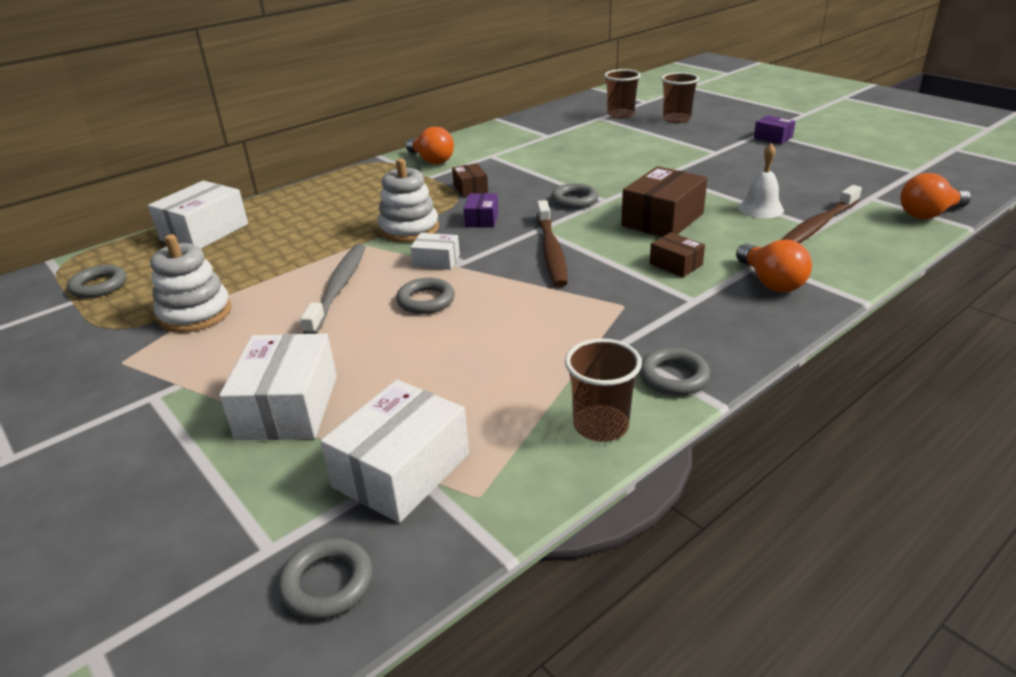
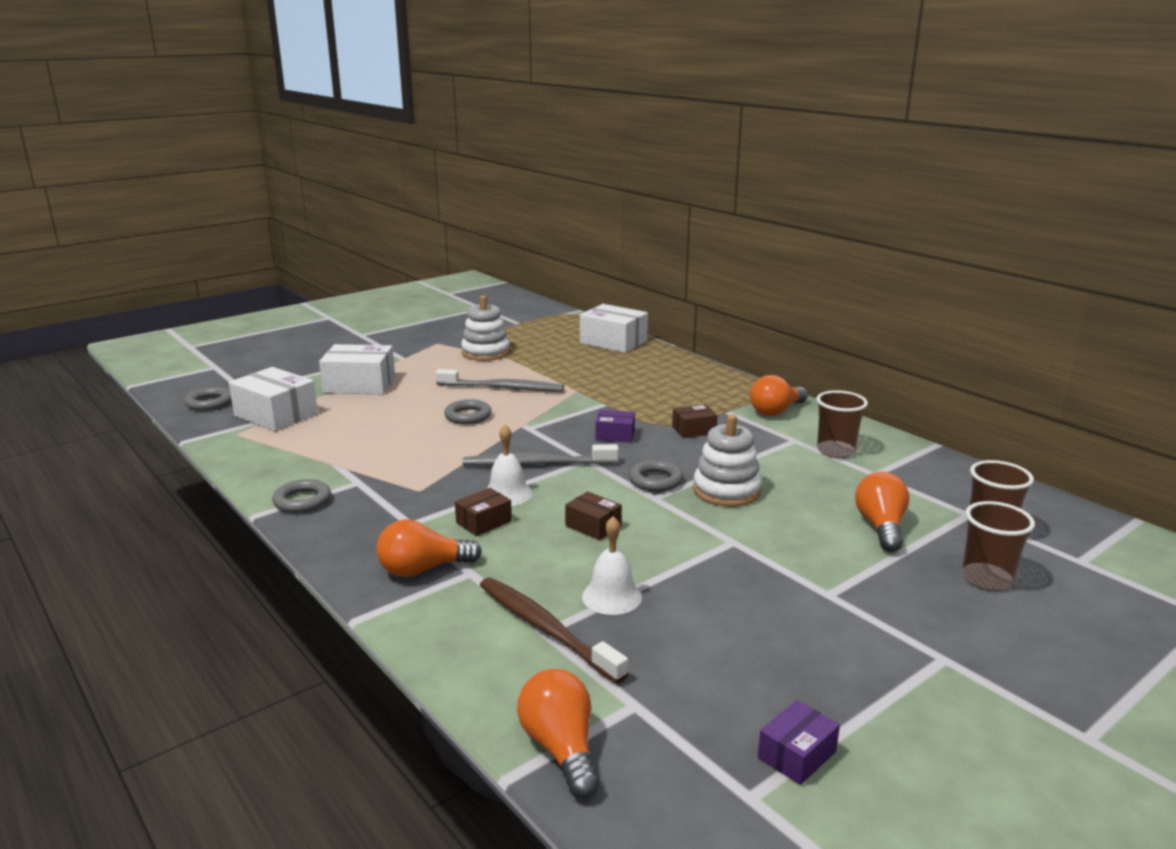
camera: 90 degrees right, 10 degrees down
(99, 286) = (536, 326): grey ring -> none
(409, 229) = (600, 406): white stacking toy -> white stacking toy (726, 491)
(436, 261) = (534, 418): white box -> none
(551, 250) = (536, 464): brown toothbrush -> grey toothbrush
(601, 426) = (268, 470): brown cup -> brown cup (835, 451)
(618, 259) = (507, 494): none -> white bell
(625, 137) = (881, 527): none -> orange light bulb
(662, 219) = (593, 526): brown box -> brown box, size x0.53
(773, 137) = (913, 663): purple box -> purple box (796, 755)

